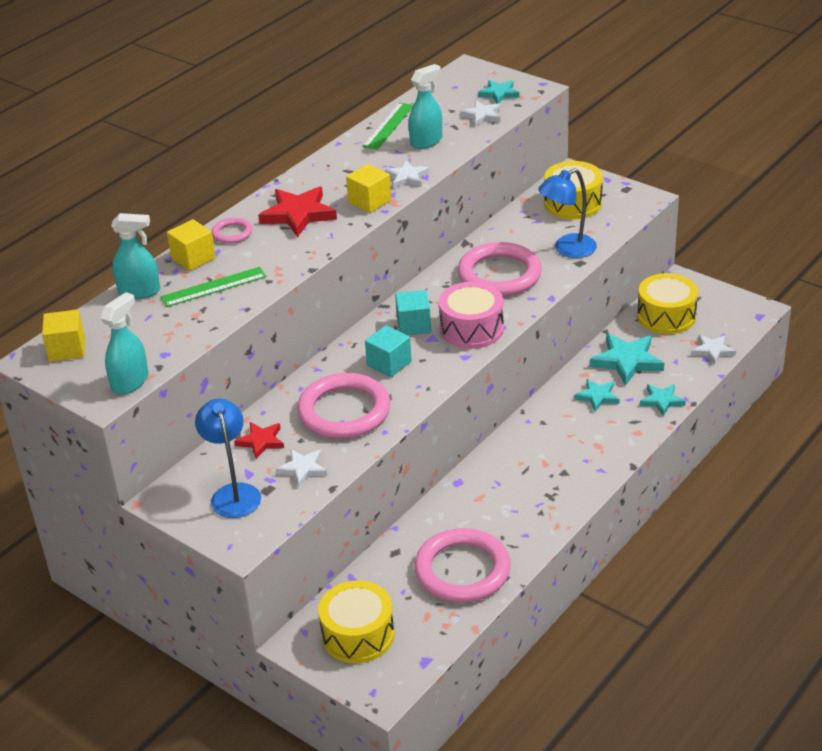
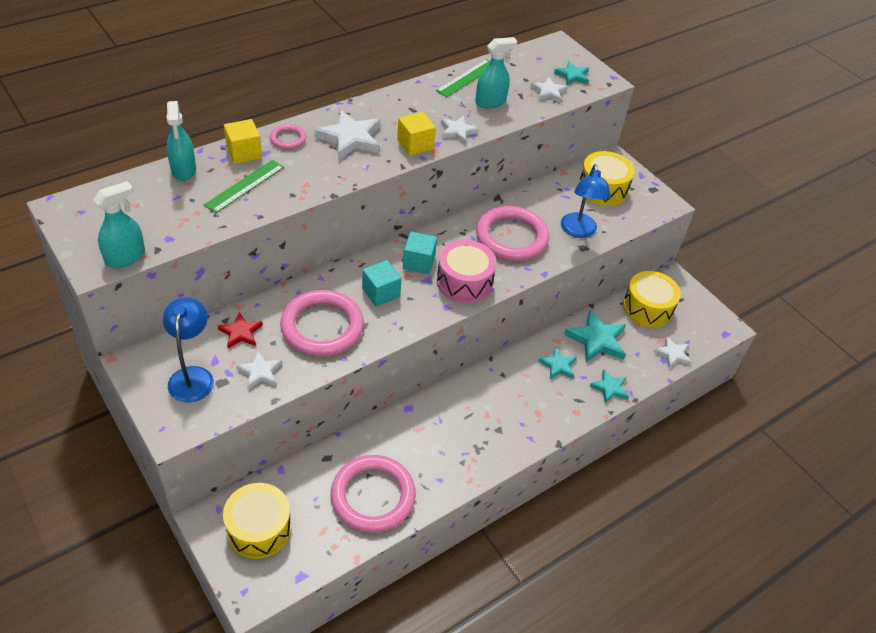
camera: 10 degrees right, 10 degrees up
(67, 349) = (94, 207): yellow cube -> none
(139, 291) = (183, 170): turquoise spray bottle -> turquoise spray bottle turned 60 degrees clockwise
(213, 287) = (244, 186): green ruler -> green ruler turned 45 degrees counterclockwise
(298, 214) = (350, 138): red star -> white star
(567, 249) = (578, 231): blue lamp -> blue lamp turned 75 degrees counterclockwise

